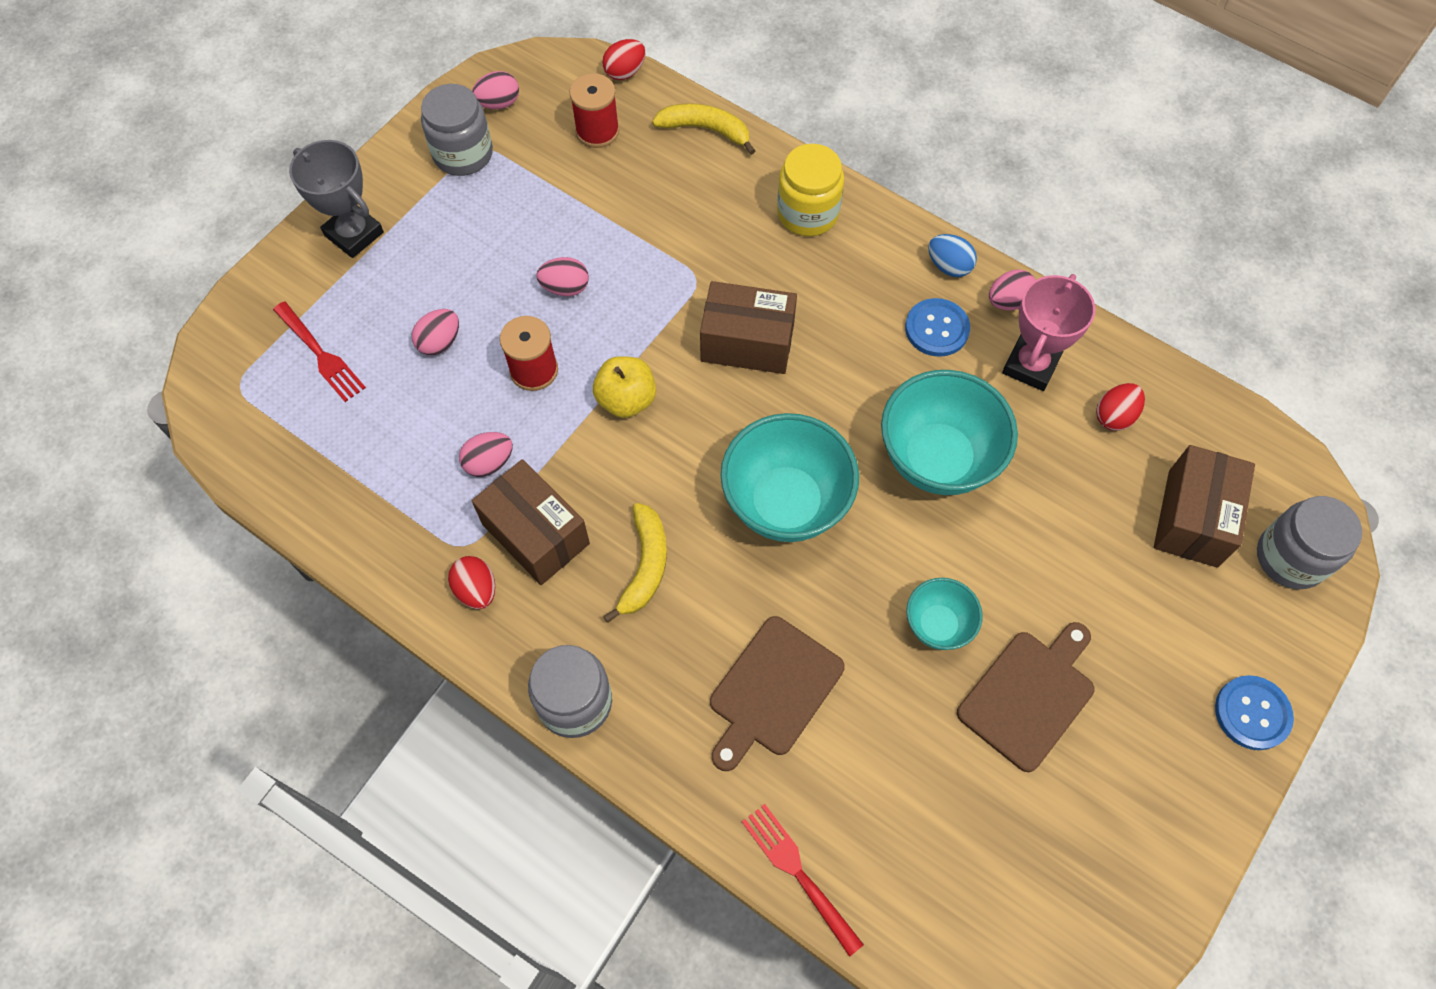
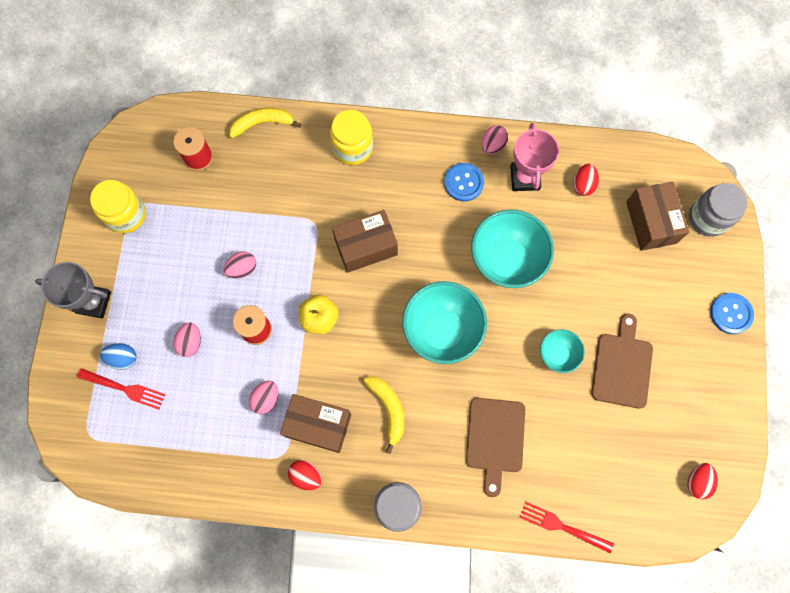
camera: 30 degrees left, 10 degrees up
(463, 154) = (126, 215): grey jar -> yellow jar
(498, 103) = (126, 170): pink egg -> none
(625, 72) = (190, 109): red egg -> red egg (697, 481)
(949, 266) = (449, 140): blue egg -> blue egg (123, 358)

